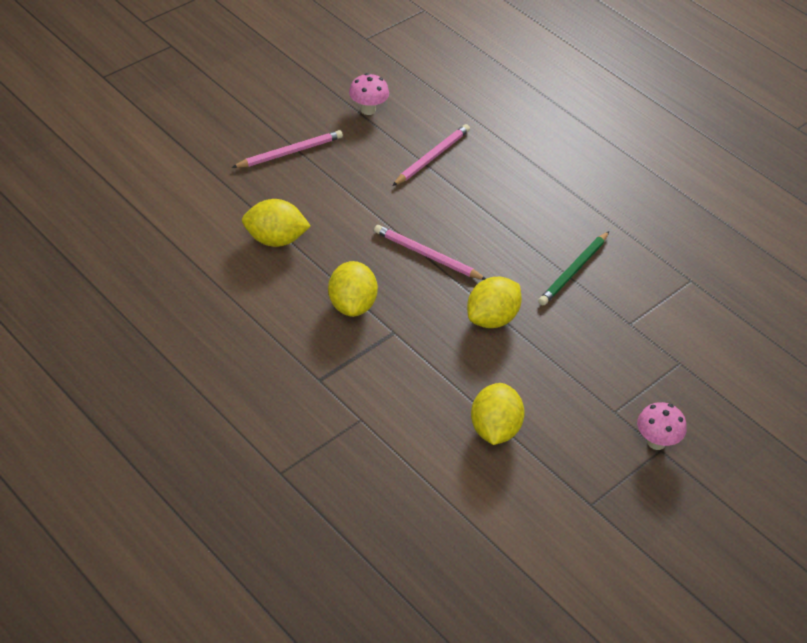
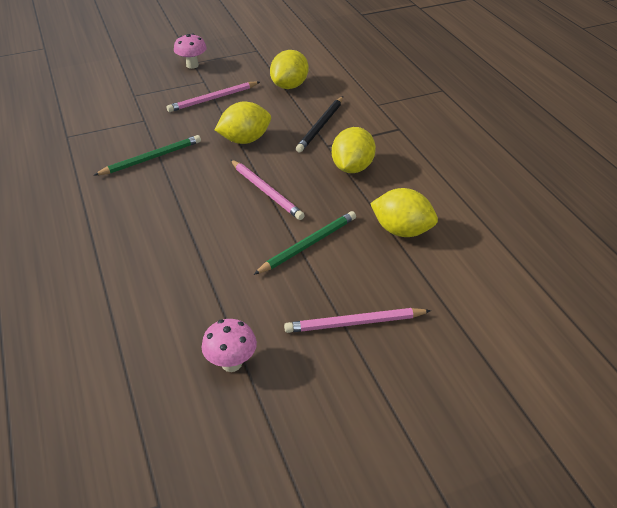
camera: 155 degrees left, 5 degrees down
(357, 208) = (308, 244): none -> green pencil
(415, 361) = (321, 126): none -> black pencil
(432, 157) = (197, 283): pink pencil -> pink pencil (213, 99)

